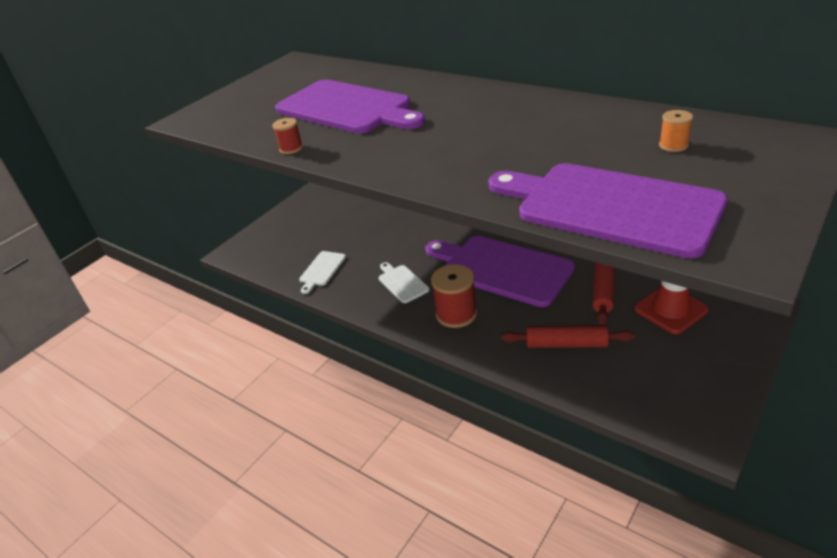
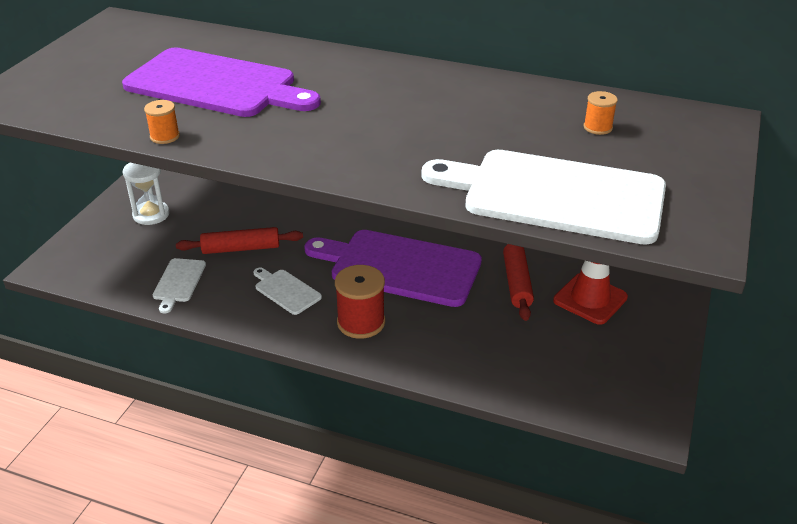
camera: 20 degrees left, 0 degrees up
(291, 148) = (165, 136): red spool -> orange spool
(316, 216) = (151, 215): none -> white hourglass
(566, 344) = (491, 345): red rolling pin -> red rolling pin (241, 248)
(610, 207) = (555, 195): purple cutting board -> white cutting board

